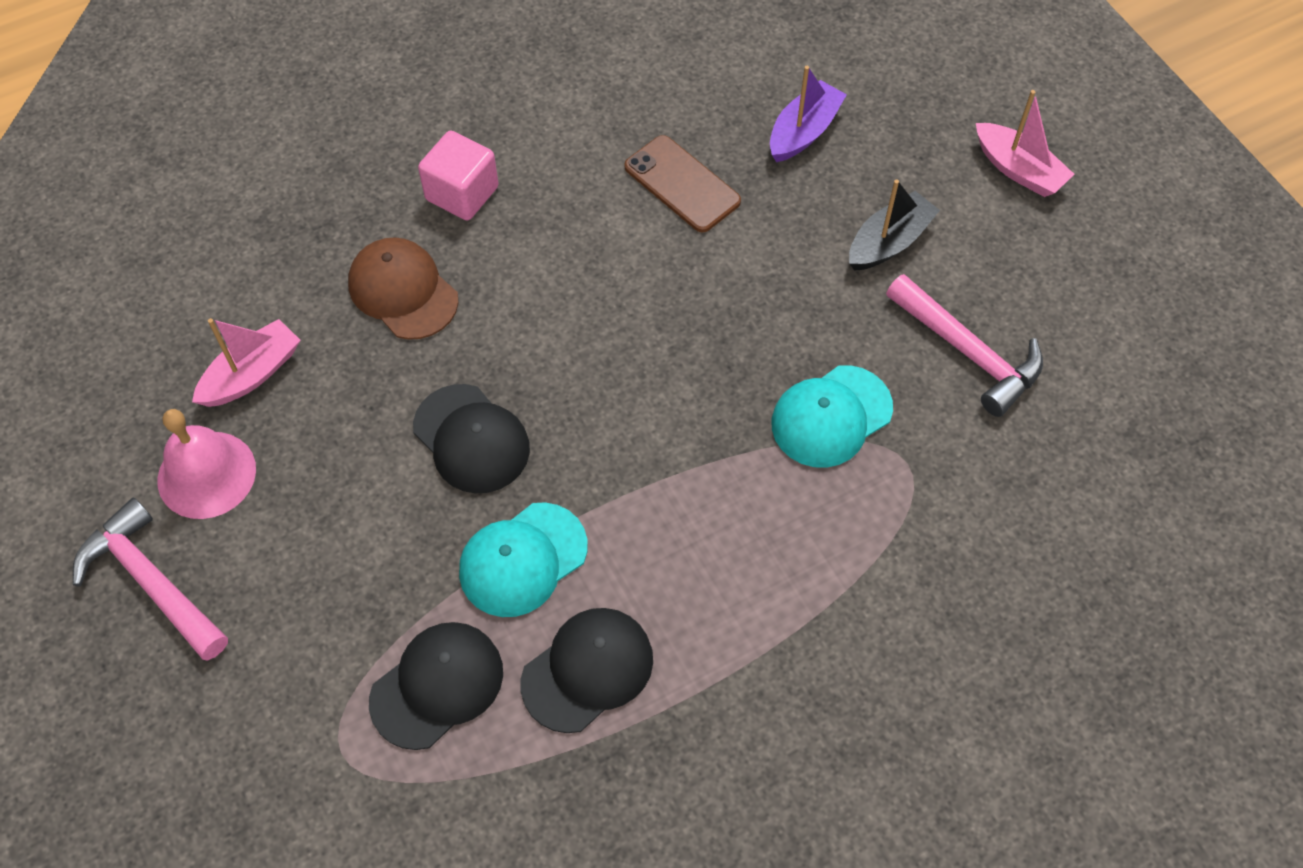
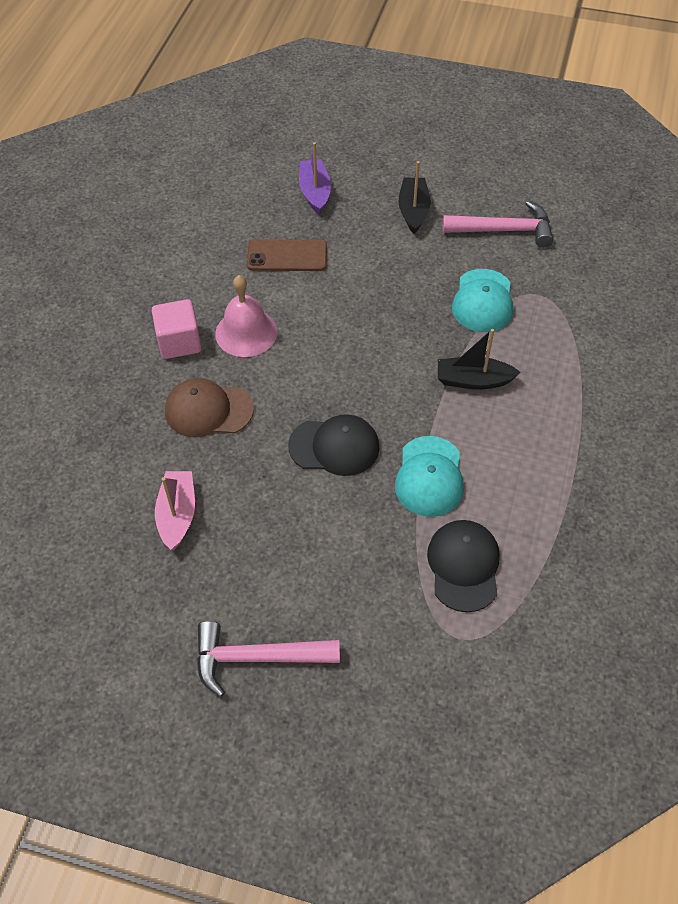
camera: 45 degrees left, 5 degrees down
(206, 474) = (217, 582): pink bell -> pink bell (246, 332)
(587, 670) = (520, 495): black cap -> none
(702, 498) = (473, 380): none -> black boat
(1018, 170) = (429, 142): pink boat -> none

